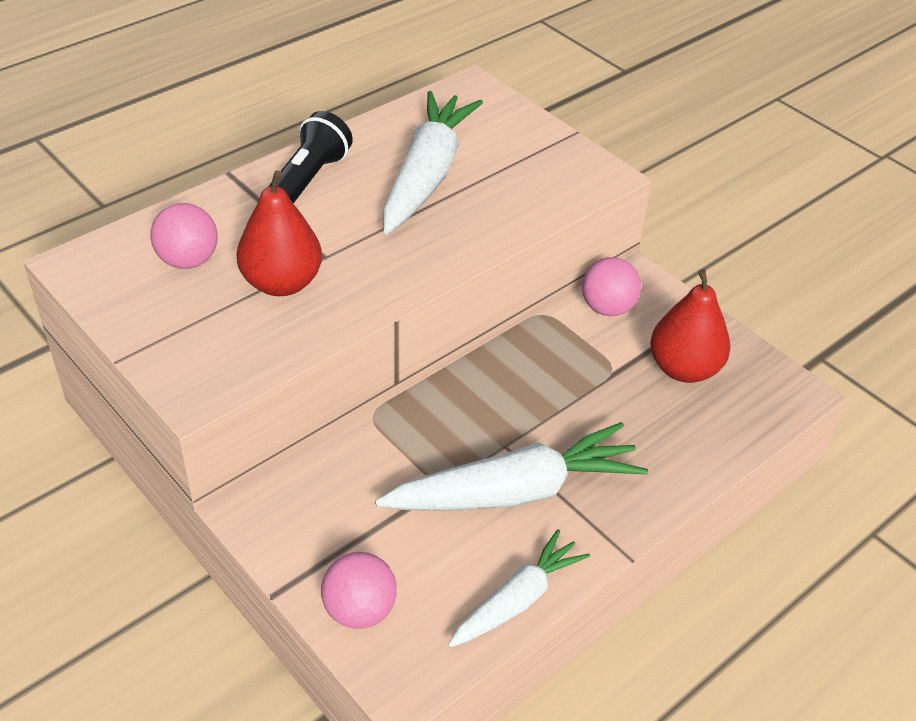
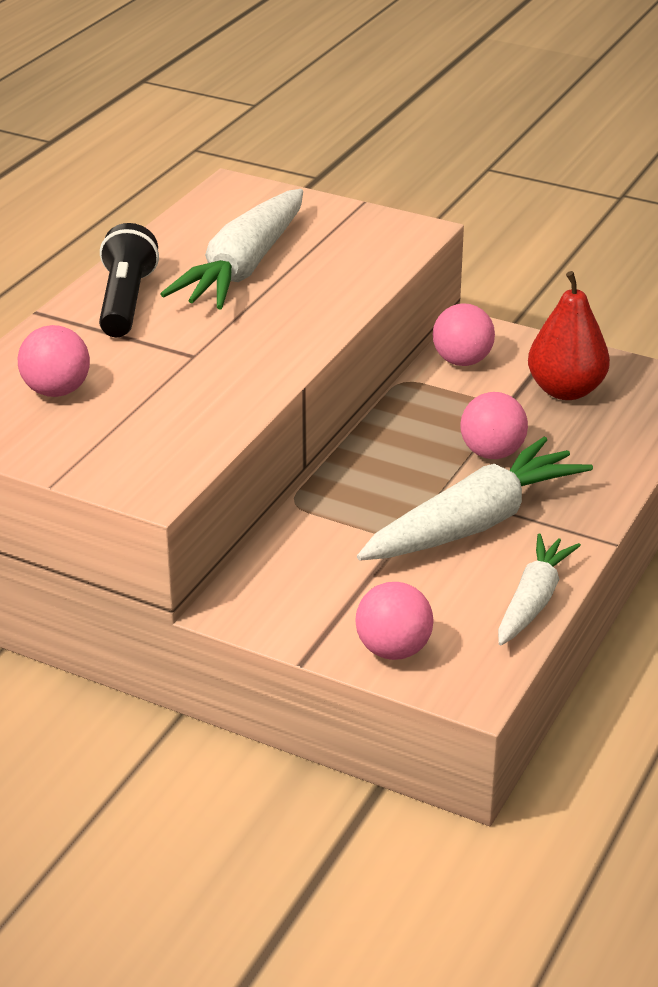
camera: 20 degrees left, 10 degrees down
(282, 283) = (168, 386): red pear -> none
(427, 175) = (243, 268): white carrot -> white carrot turned 150 degrees counterclockwise
(576, 417) = (492, 453): none -> pink ball

